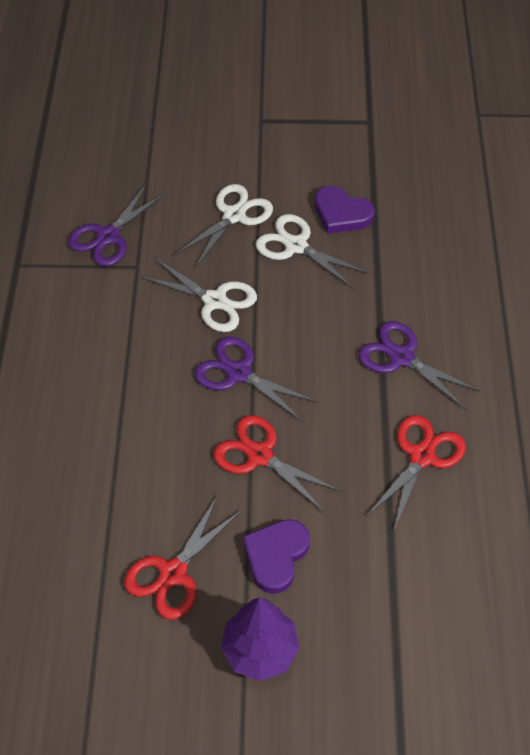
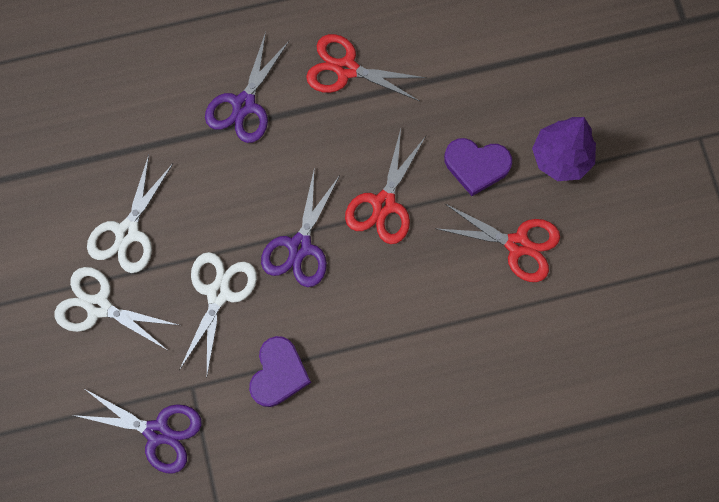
camera: 105 degrees left, 20 degrees up
(341, 214) = (72, 197): purple heart -> purple heart (278, 373)

